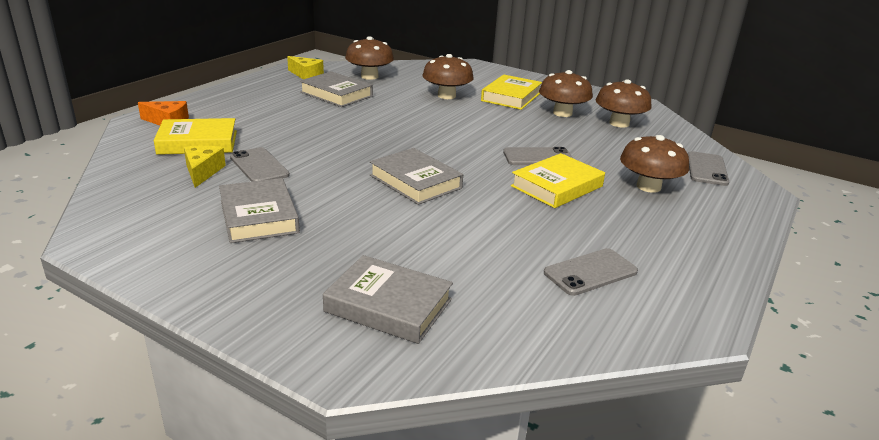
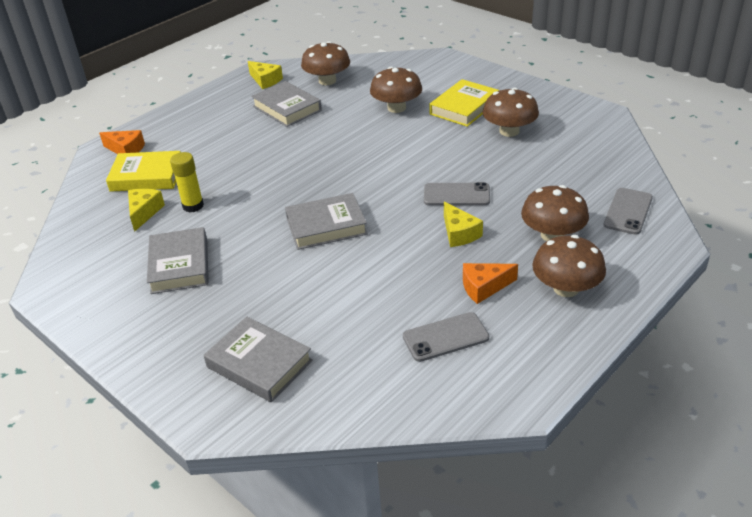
camera: 15 degrees right, 10 degrees up
(259, 166) = (193, 206): grey phone -> yellow glue stick
(415, 182) = (326, 226): grey book -> grey book turned 75 degrees counterclockwise
(557, 186) = (459, 233): yellow book -> yellow cheese
(606, 229) = (484, 287): none -> orange cheese
(619, 123) = (564, 145): brown mushroom -> brown mushroom (566, 288)

